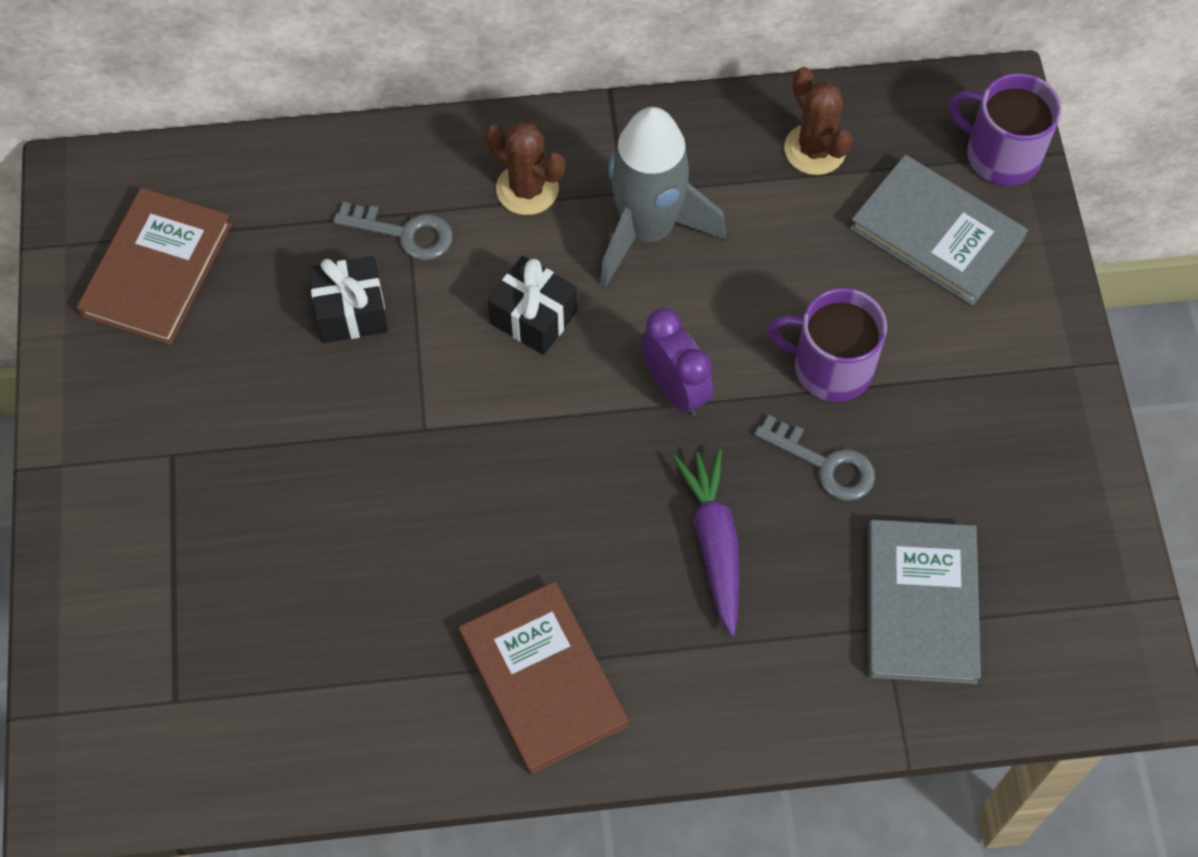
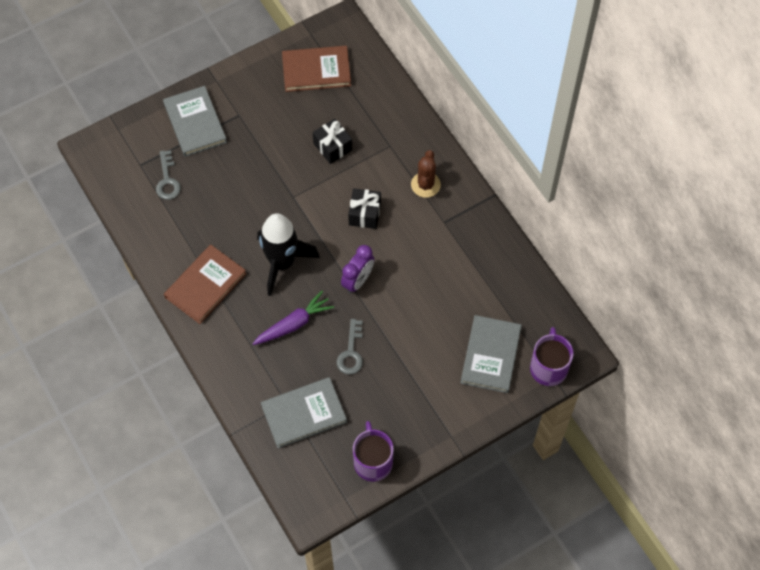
camera: 65 degrees right, 0 degrees up
(138, 547) = (195, 123): none -> grey book
(404, 233) = (379, 149): grey key -> grey key (167, 180)
(566, 510) = (282, 263): none -> black rocket
(647, 230) = (430, 239): grey rocket -> none
(815, 149) = (508, 289): brown cactus -> none
(830, 367) = (399, 337): purple mug -> purple mug (373, 462)

